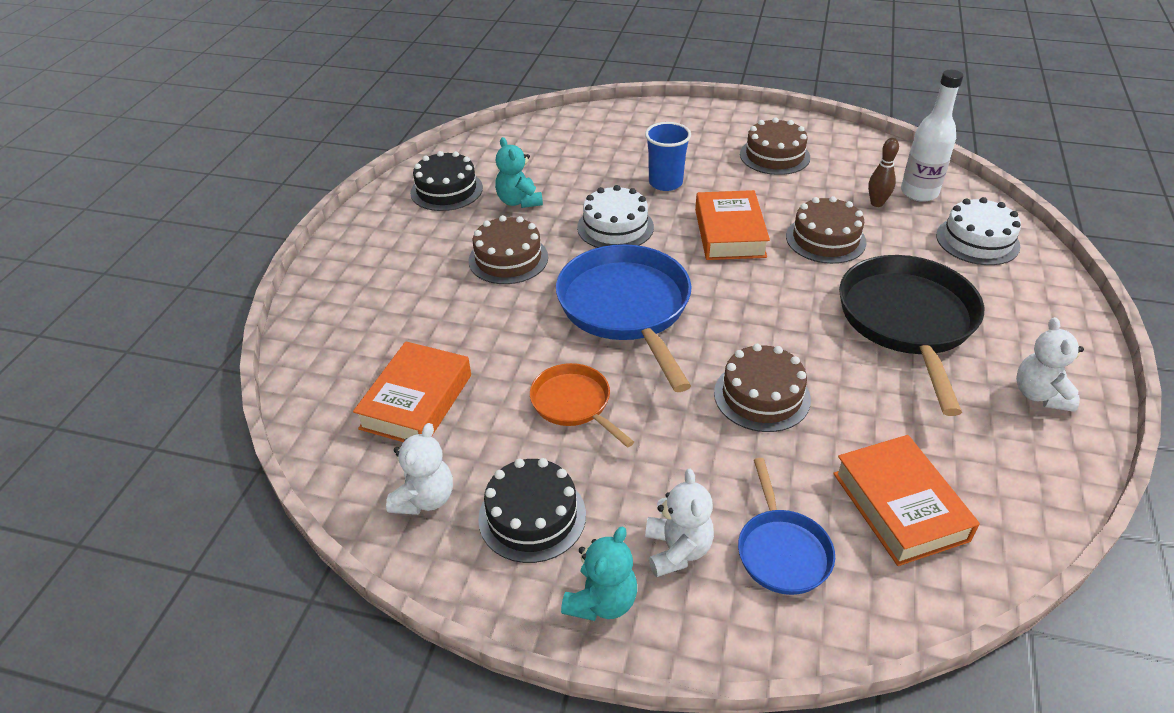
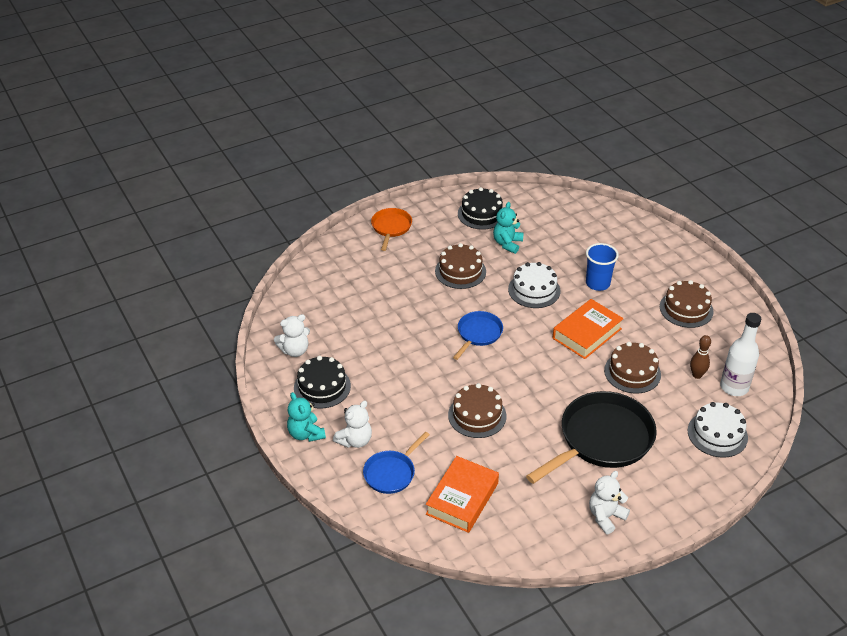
camera: 45 degrees right, 0 degrees up
(416, 401) = (338, 310): orange book -> none
(574, 404) = (396, 358): orange pan -> orange pan (391, 228)
(602, 601) = (306, 434): turquoise teddy bear -> turquoise teddy bear turned 75 degrees clockwise
(627, 309) = (478, 334): blue pan -> blue pan, size x0.53

